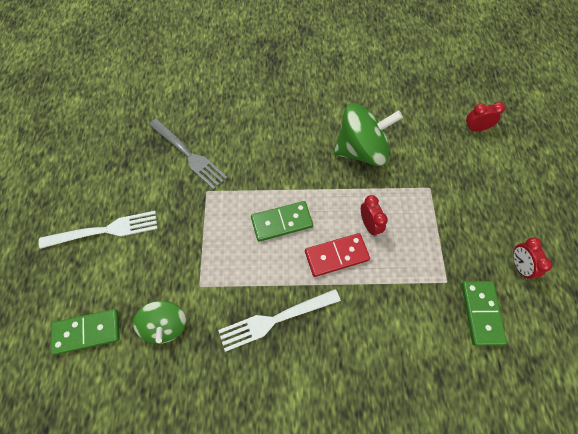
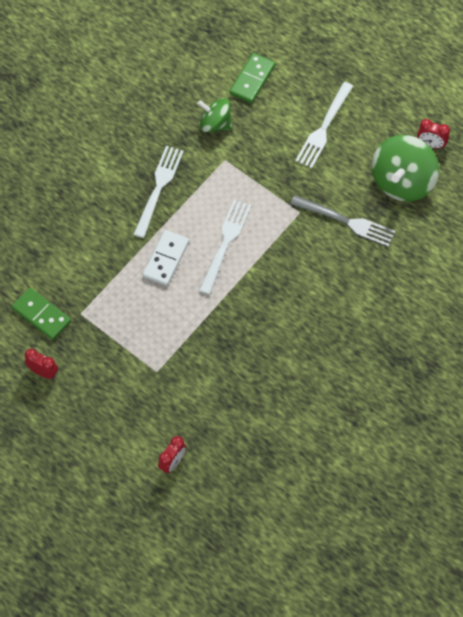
camera: 130 degrees right, 0 degrees up
(188, 155) = (346, 221): grey fork -> grey fork turned 150 degrees counterclockwise
(282, 222) = (225, 243): green domino -> white fork
(336, 256) = (166, 259): red domino -> white domino
(361, 150) = (235, 351): green spinning top -> green spinning top (402, 181)
(369, 225) = (168, 300): red clock -> red clock (431, 144)

